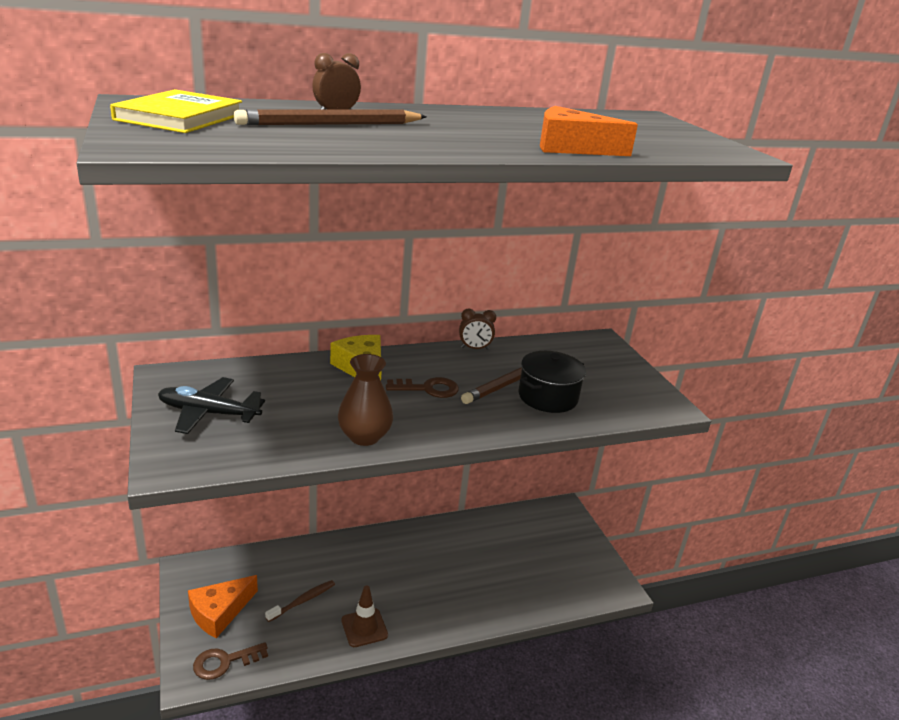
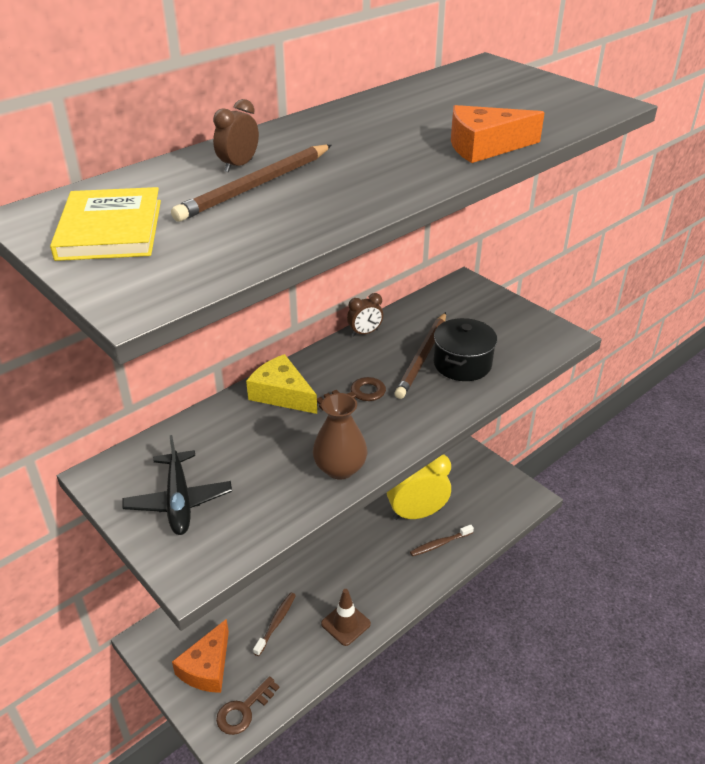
camera: 20 degrees left, 10 degrees up
(208, 413) = (179, 501): black plane -> black plane turned 90 degrees counterclockwise
(493, 560) = (417, 514): none -> yellow clock
(499, 594) = (440, 544): none -> brown toothbrush

